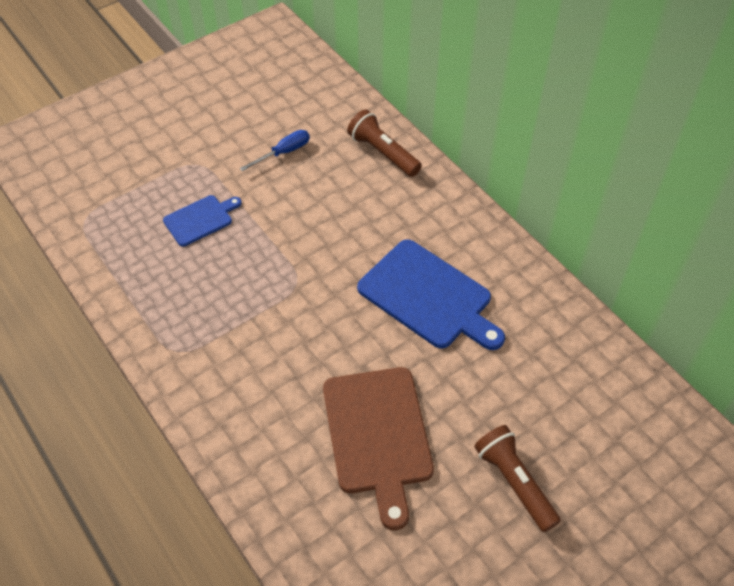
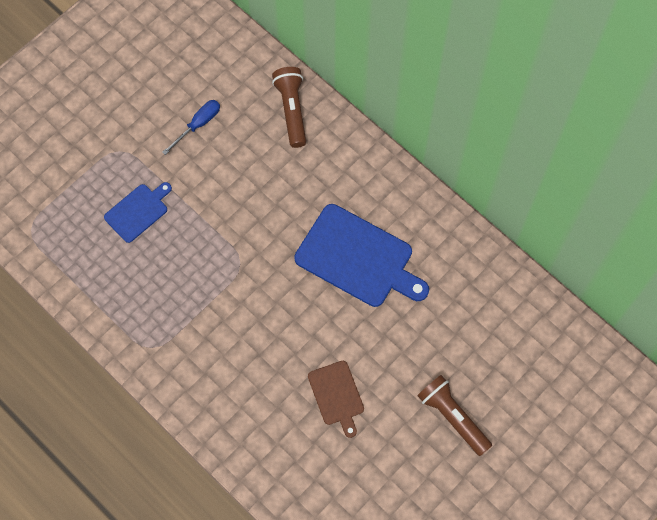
camera: 10 degrees left, 15 degrees up
(377, 435) = (336, 395): brown cutting board -> brown cutting board, size x0.54
(383, 153) = (292, 110): brown flashlight -> brown flashlight turned 45 degrees clockwise

